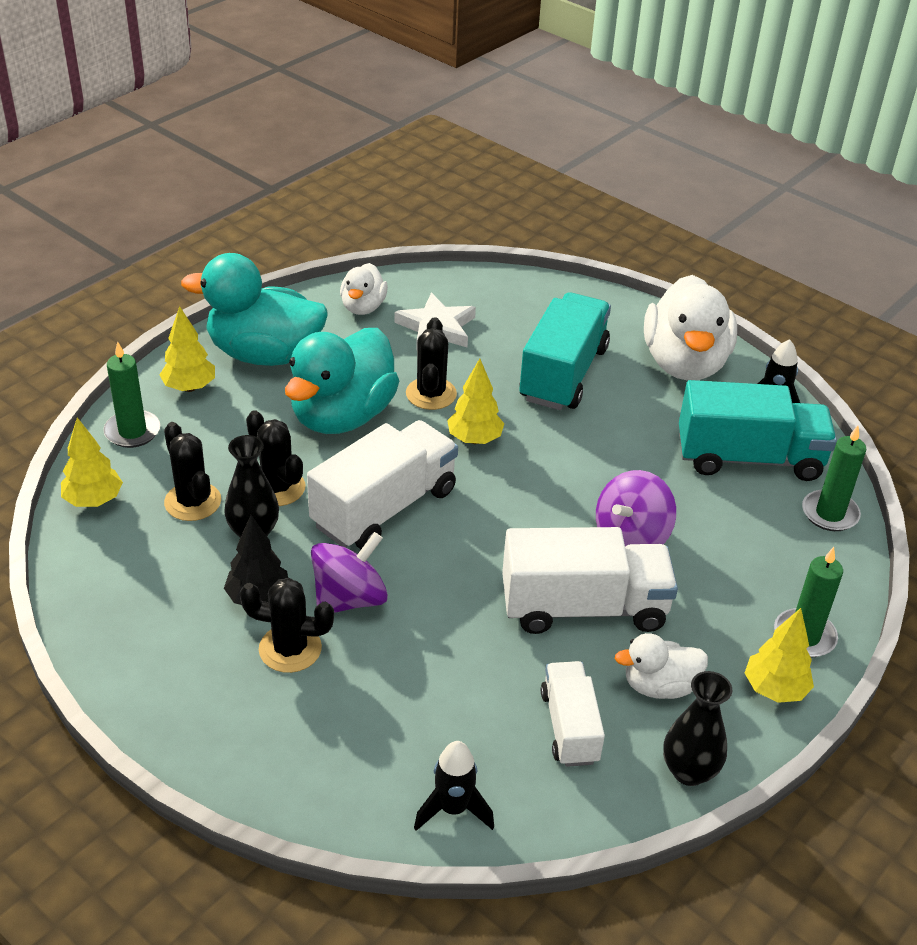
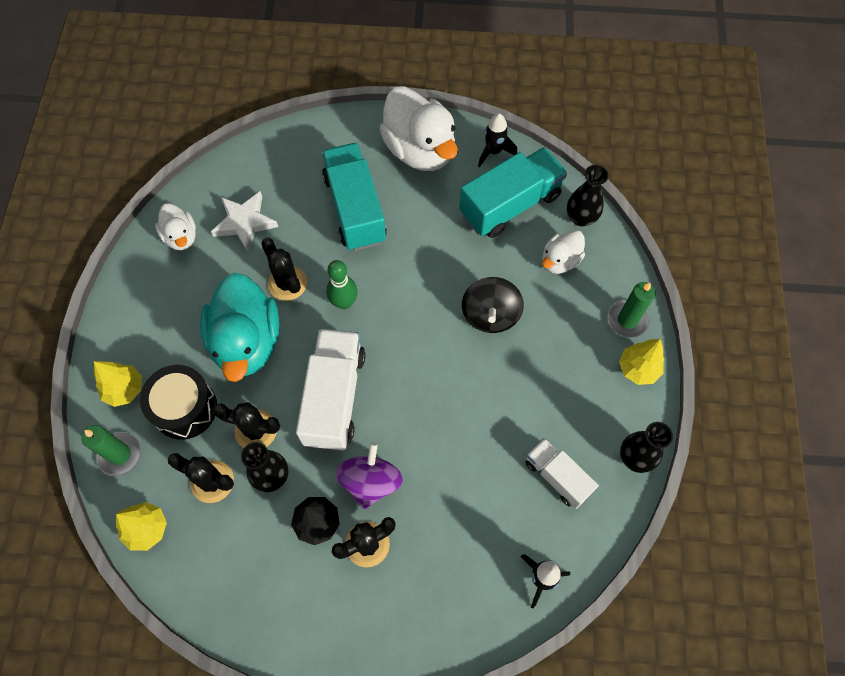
camera: 35 degrees left, 25 degrees up
(228, 432) = (185, 408): none -> black drum
(264, 354) = (150, 325): turquoise duck -> none
(474, 439) = (344, 302): yellow tree -> green bowling pin
(584, 607) = (503, 387): white truck -> none
(631, 537) = (490, 315): purple spinning top -> black spinning top
(659, 686) = (581, 412): white duck -> white duck (560, 260)
(829, 513) = (581, 218): green candle -> black vase

